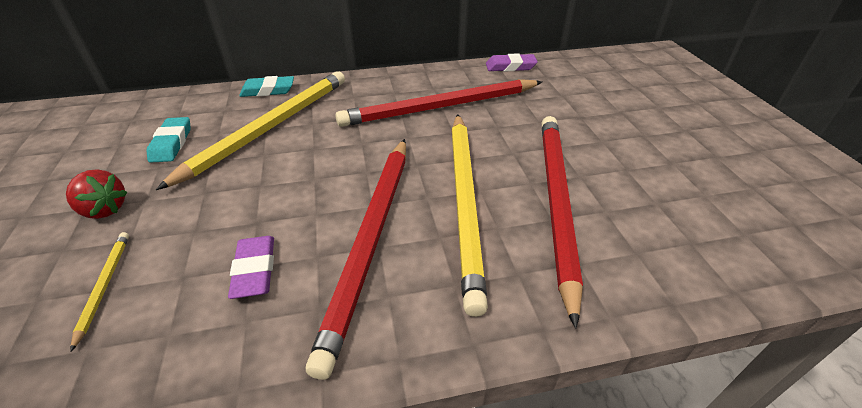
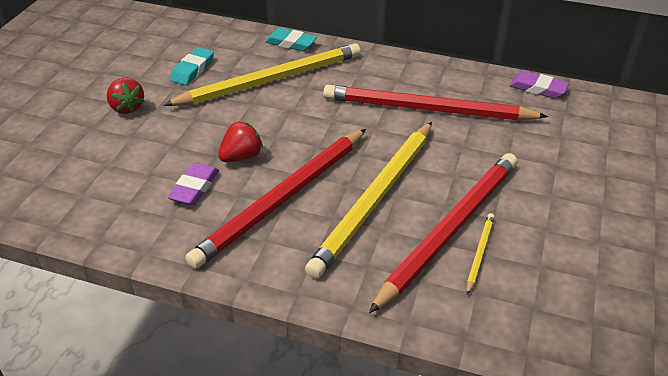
camera: 30 degrees right, 0 degrees up
(104, 286) = (105, 161): yellow pencil -> yellow pencil (479, 253)
(290, 212) = (241, 157): none -> red strawberry

